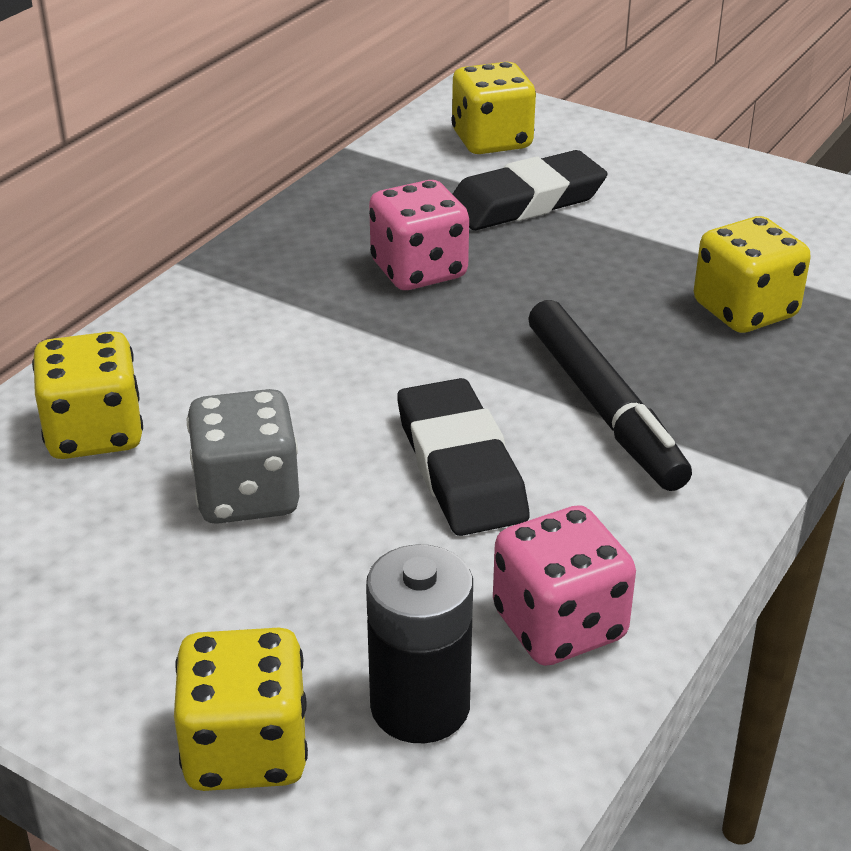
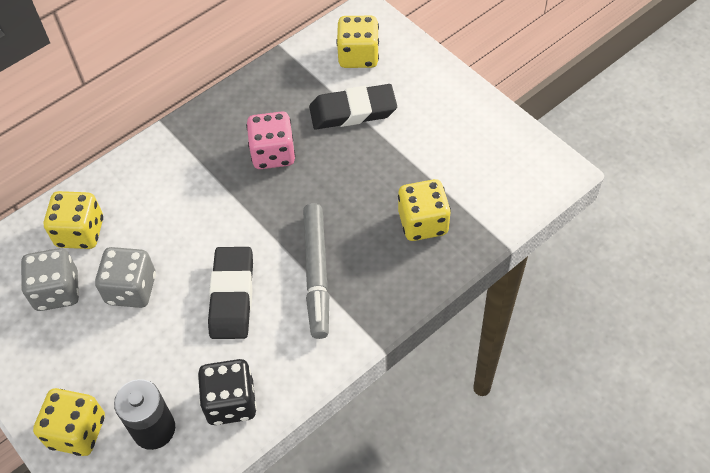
camera: 20 degrees right, 20 degrees up
(86, 528) = (57, 291): none -> grey dice
(559, 625) = (231, 402): pink dice -> black dice
(603, 407) = (317, 274): black marker -> grey marker

